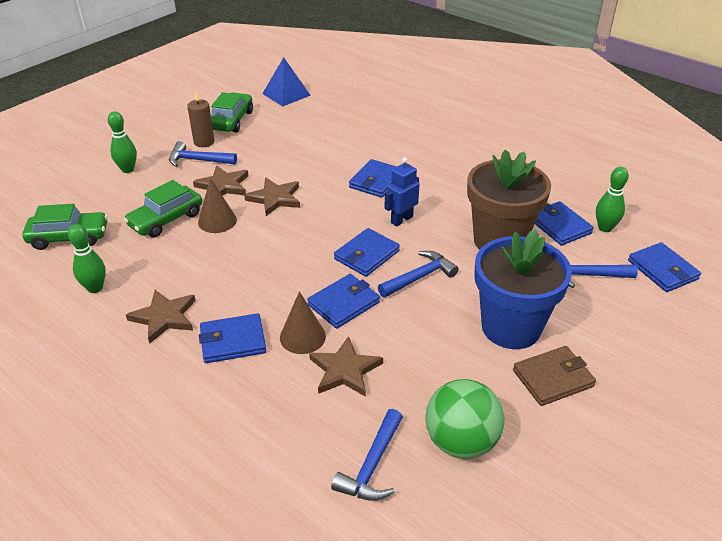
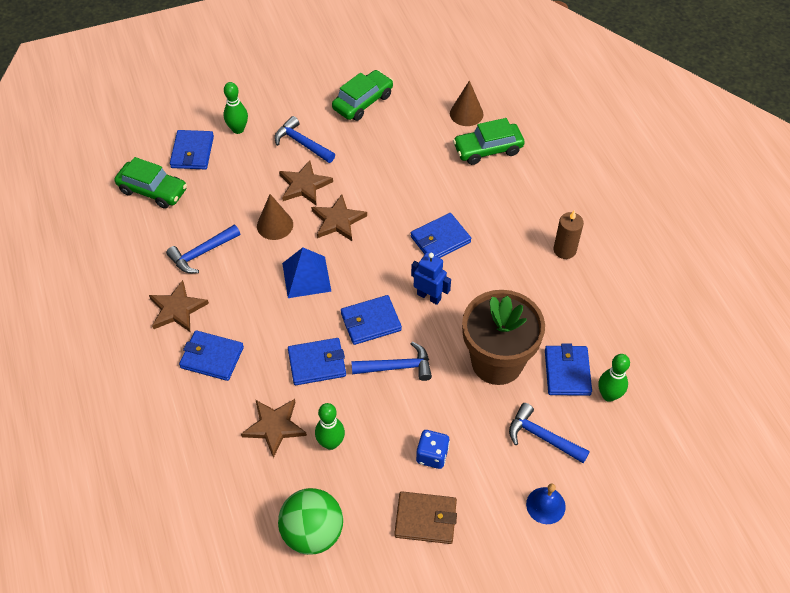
camera: 30 degrees right, 15 degrees up
(95, 288) = (144, 254): green bowling pin -> green bowling pin (331, 443)
(166, 220) = (235, 205): green car -> green car (488, 149)
(204, 142) = (321, 121): brown candle -> brown candle (564, 250)
(286, 94) = (436, 85): blue pyramid -> blue pyramid (306, 277)
(302, 337) = (264, 379): brown cone -> brown cone (466, 113)
(372, 465) = (238, 516): blue hammer -> blue hammer (202, 253)
(401, 220) = (429, 296): blue robot -> blue robot turned 45 degrees clockwise
(511, 327) = (432, 455): blue flower pot -> blue dice
(638, 321) = (545, 505): none -> blue bell
(662, 270) = (619, 467): blue wallet -> blue wallet (192, 152)

